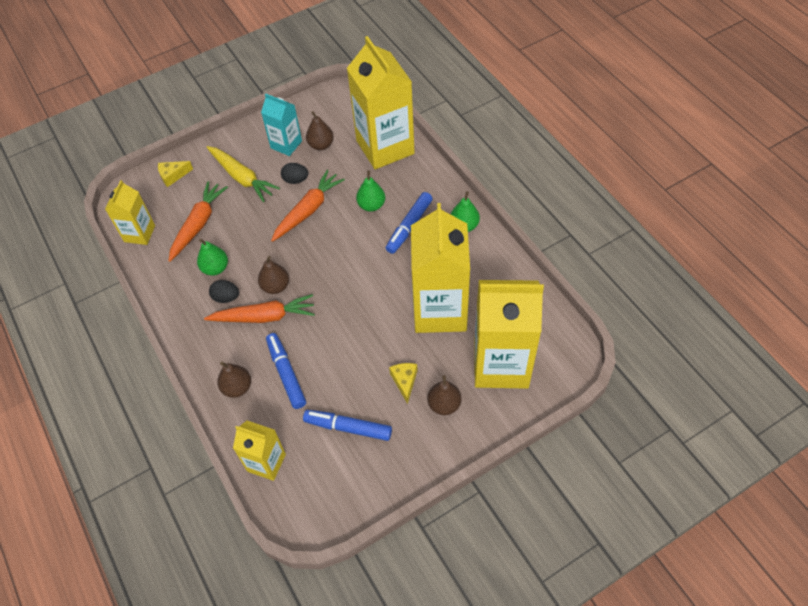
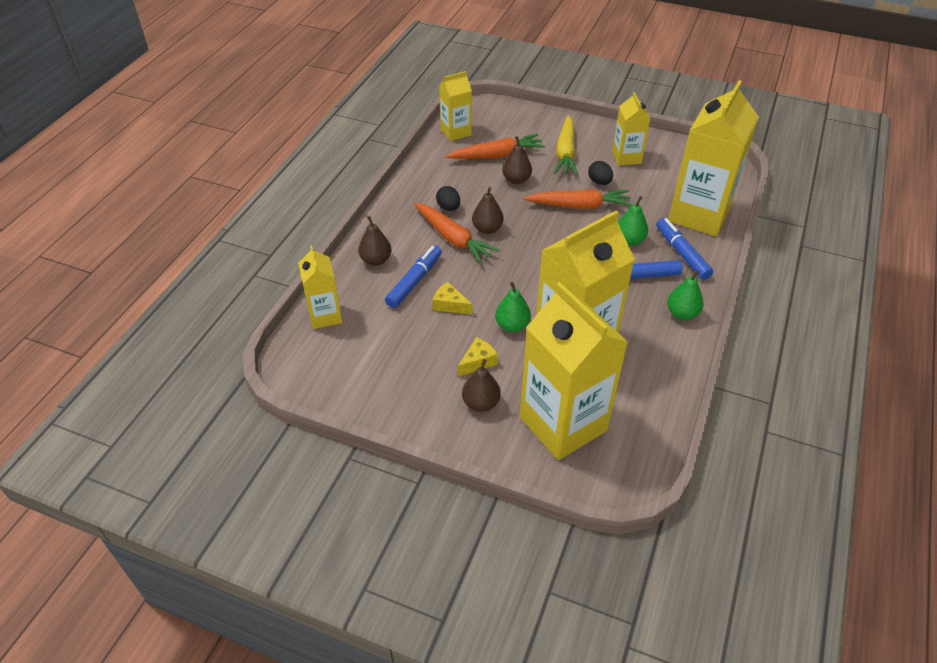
camera: 50 degrees right, 10 degrees down
(173, 176) = (524, 118): yellow cheese -> yellow cheese (450, 305)
(215, 268) = (468, 187): green pear -> green pear (512, 325)
(286, 144) = (626, 157): turquoise carton -> yellow carton
(321, 145) = (651, 176): brown pear -> brown pear (516, 180)
(348, 427) = (399, 349): blue marker -> blue marker (681, 253)

